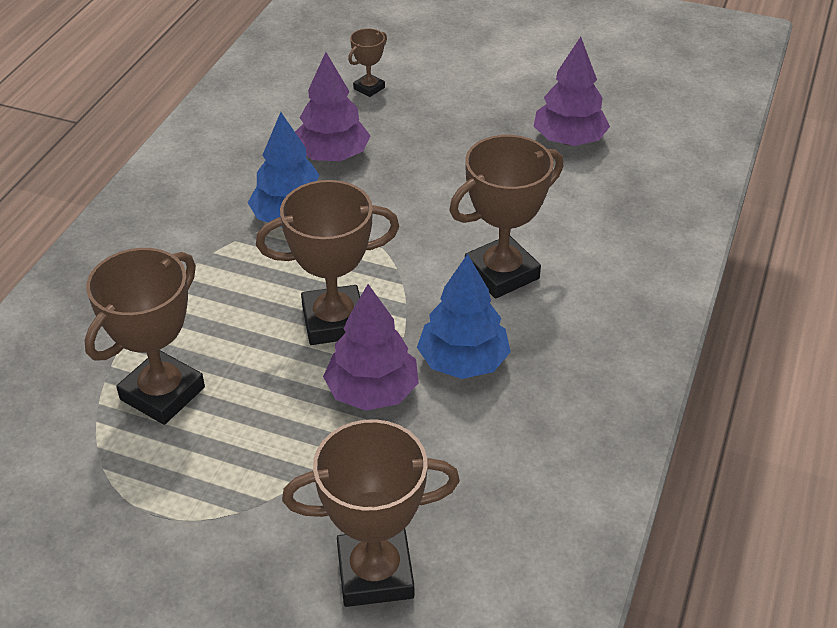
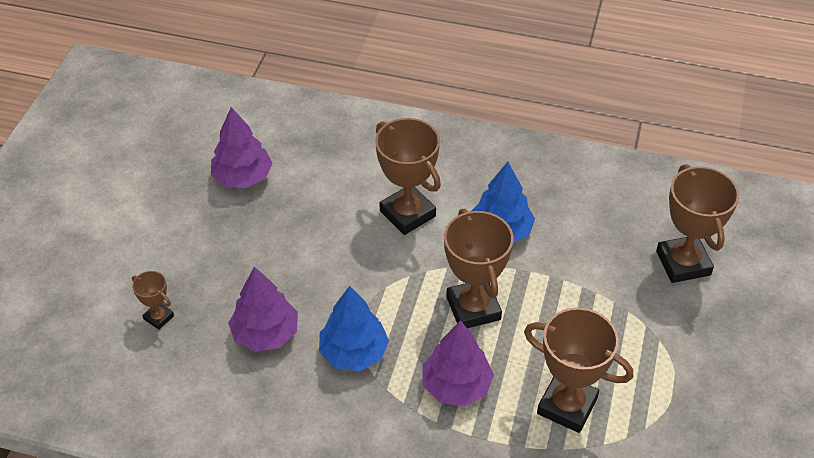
camera: 95 degrees left, 5 degrees up
(372, 392) = (538, 278): purple tree -> purple tree (456, 386)

